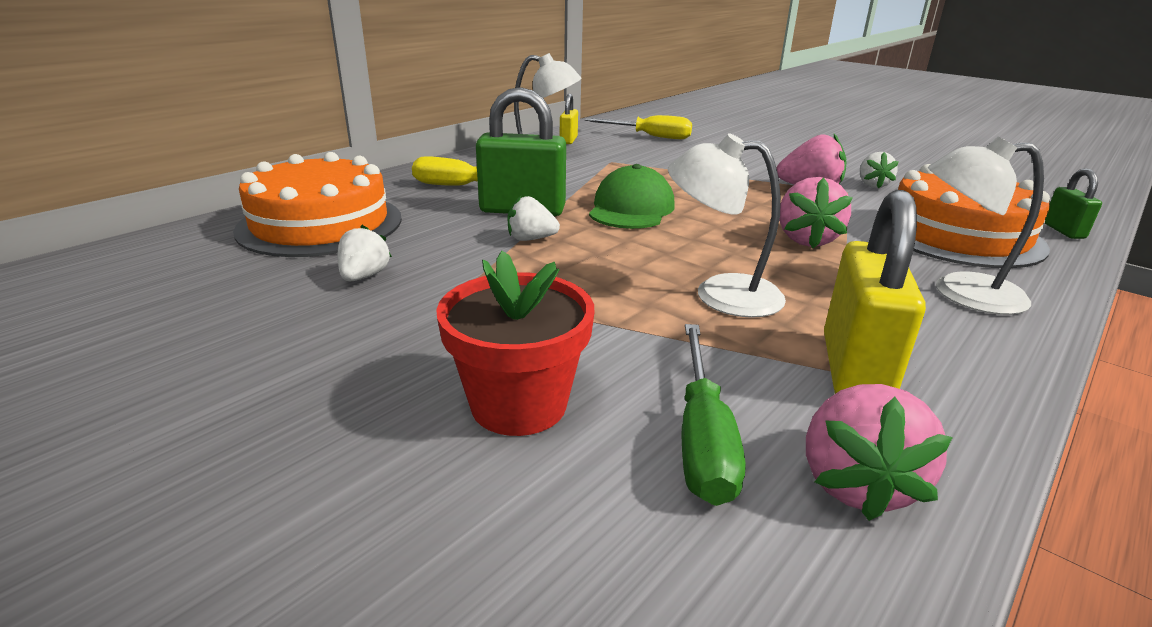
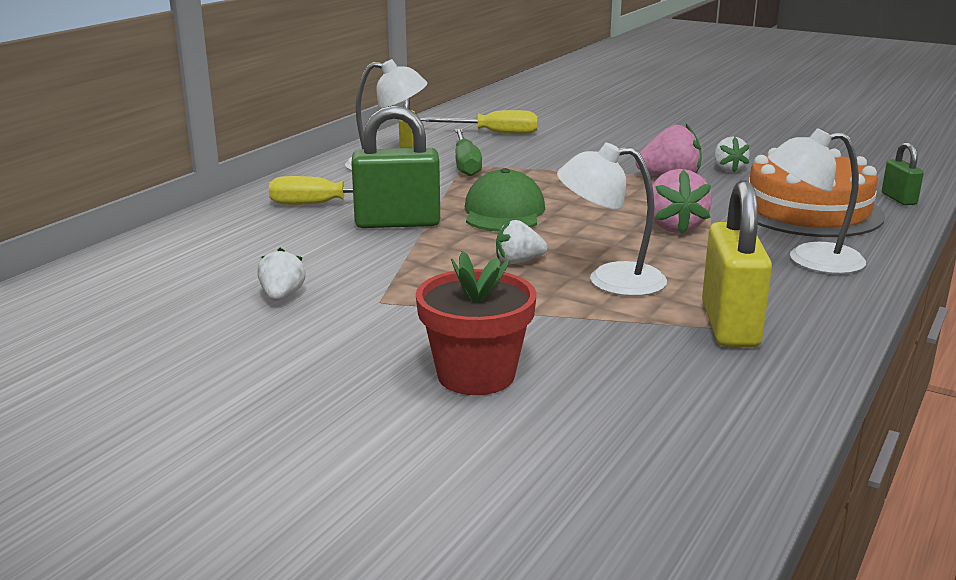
camera: 10 degrees left, 5 degrees down
(320, 224) = (202, 254): orange cake -> none
(530, 239) = (420, 249): white strawberry -> white strawberry (518, 262)
(702, 438) = (624, 381): green screwdriver -> green screwdriver (466, 164)
(856, 483) = (739, 394): pink strawberry -> none

